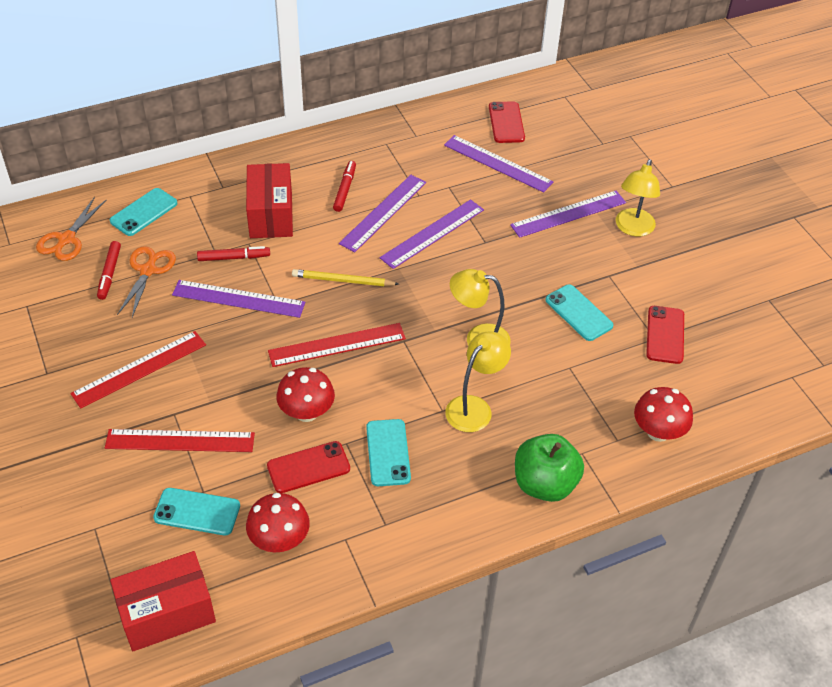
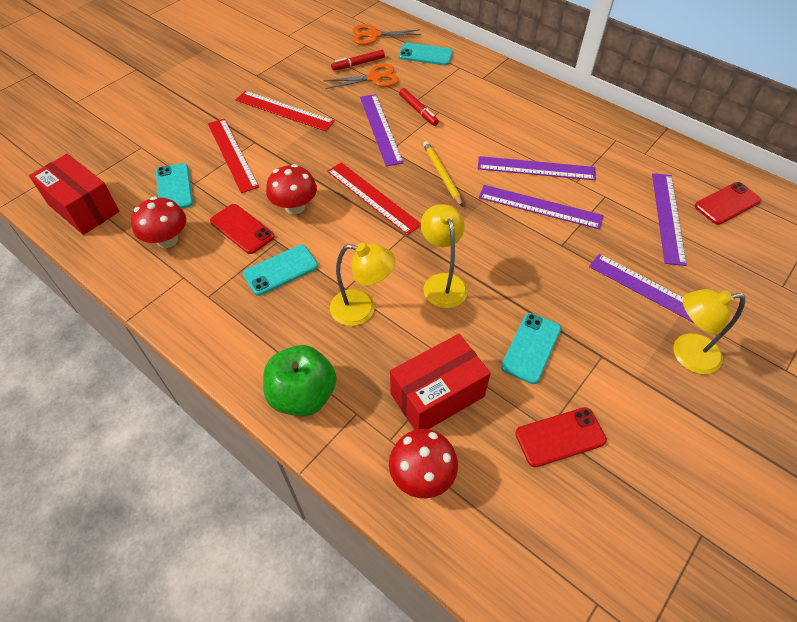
camera: 65 degrees right, 5 degrees up
(271, 215) = (476, 111): red box -> red box (437, 395)
(344, 189) = (540, 137): red marker -> none

